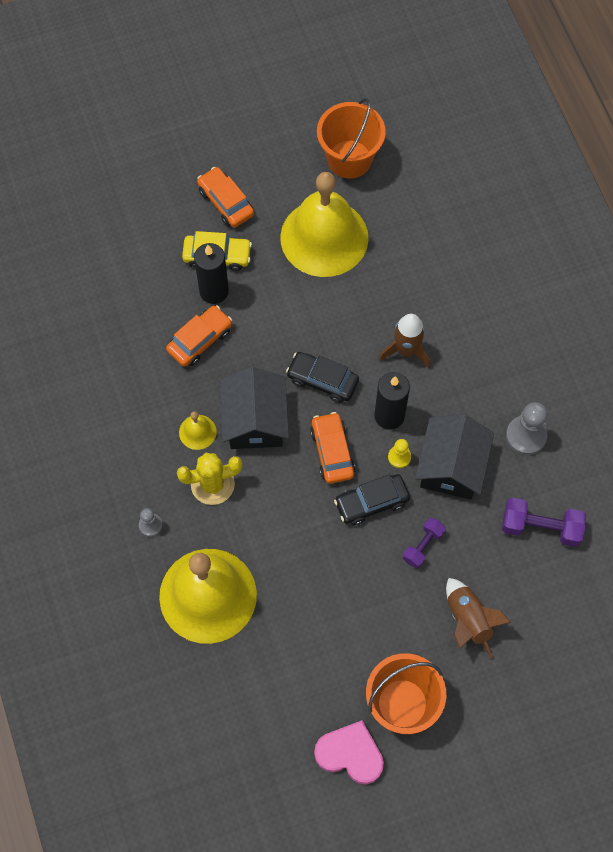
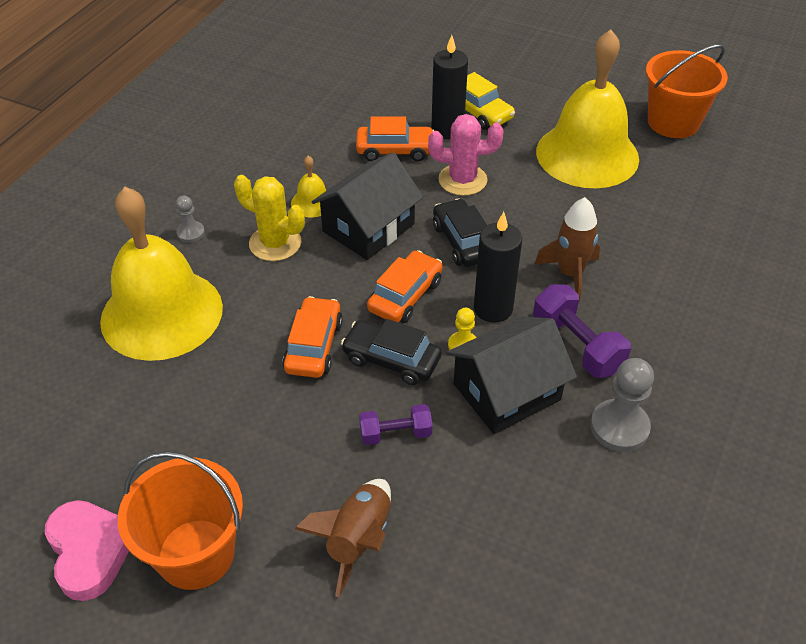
camera: 45 degrees right, 20 degrees down
(226, 202) = (528, 88): orange car -> orange car (313, 346)
(270, 329) = (462, 180): none -> pink cactus
(541, 527) = (542, 522): purple dumbbell -> purple dumbbell (577, 345)

